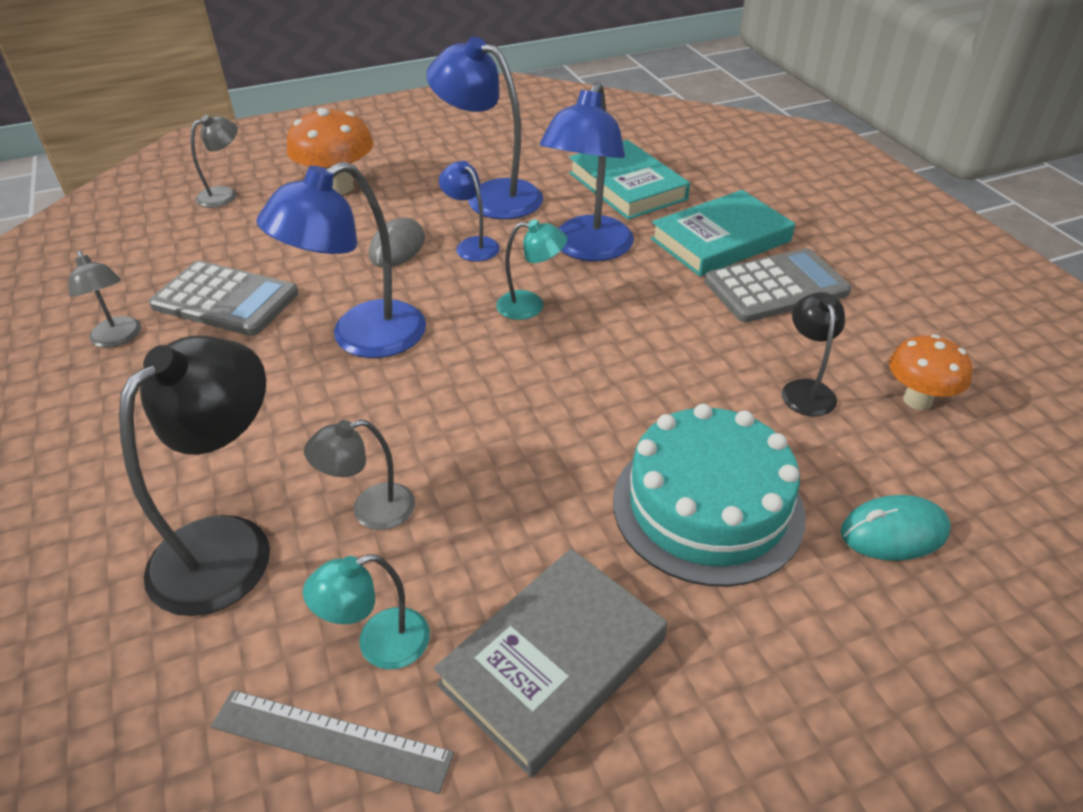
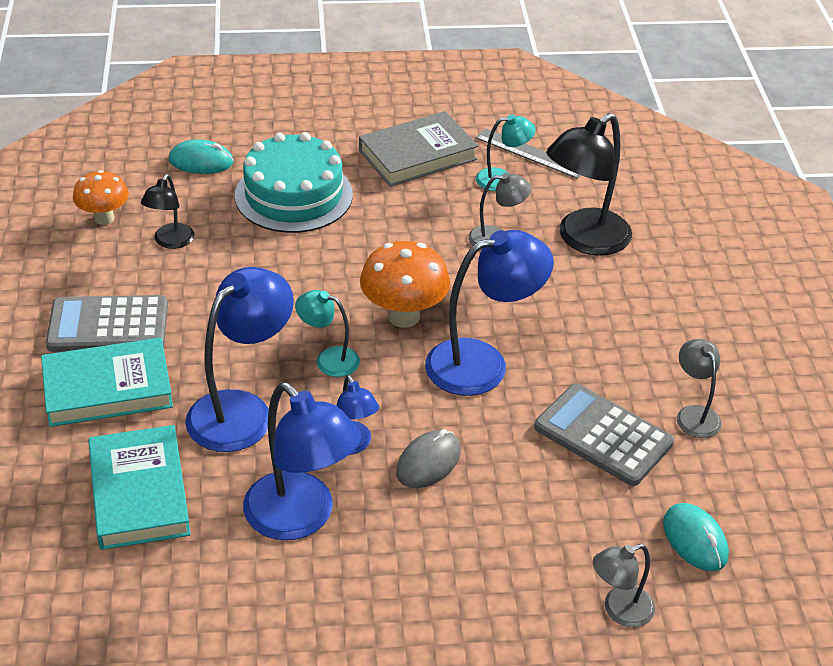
camera: 165 degrees left, 0 degrees up
(149, 243) = (695, 540): none -> turquoise mouse
(338, 187) = (477, 586): orange mushroom -> orange mushroom (403, 316)

